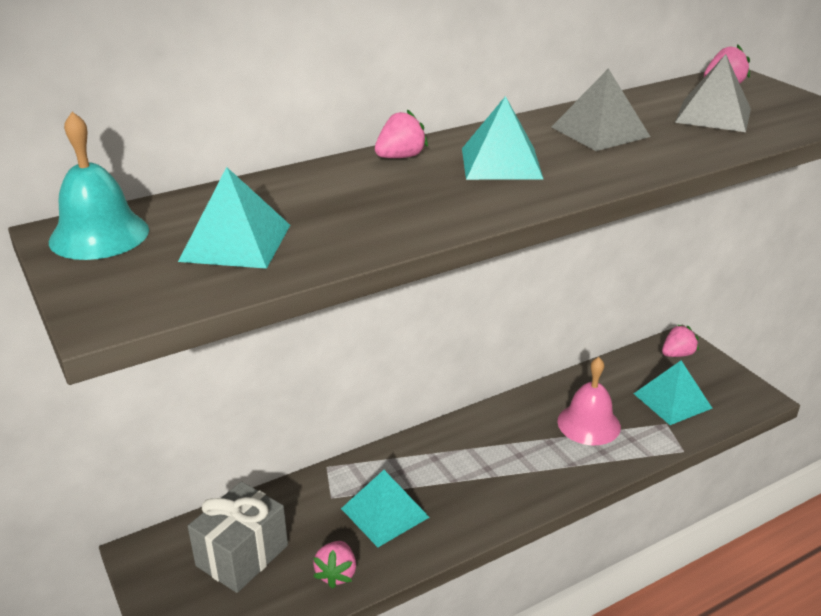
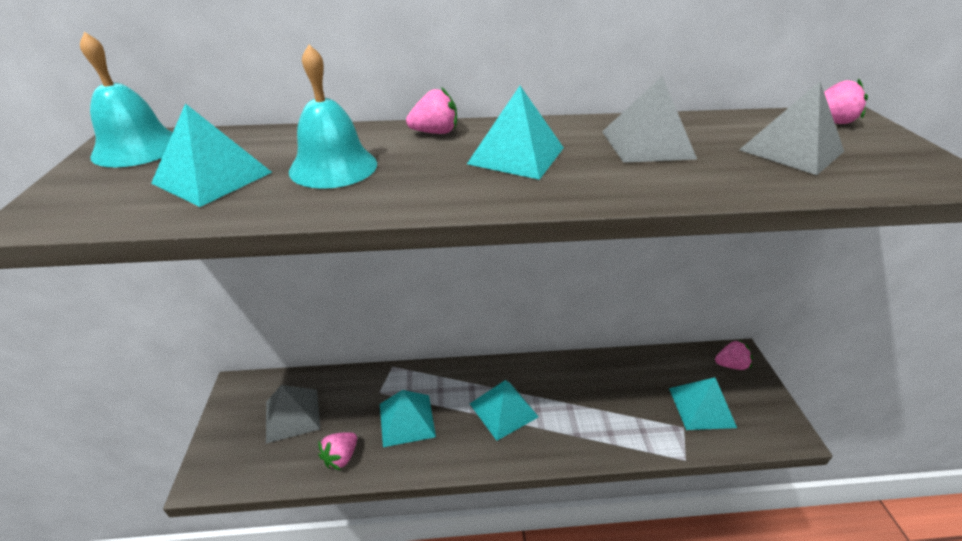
camera: 25 degrees right, 5 degrees up
(242, 555) = (292, 415): grey gift -> grey pyramid
(345, 207) = (333, 167): none -> turquoise bell
(484, 467) = (503, 410): none -> turquoise pyramid
(588, 424) = (613, 402): pink bell -> none

